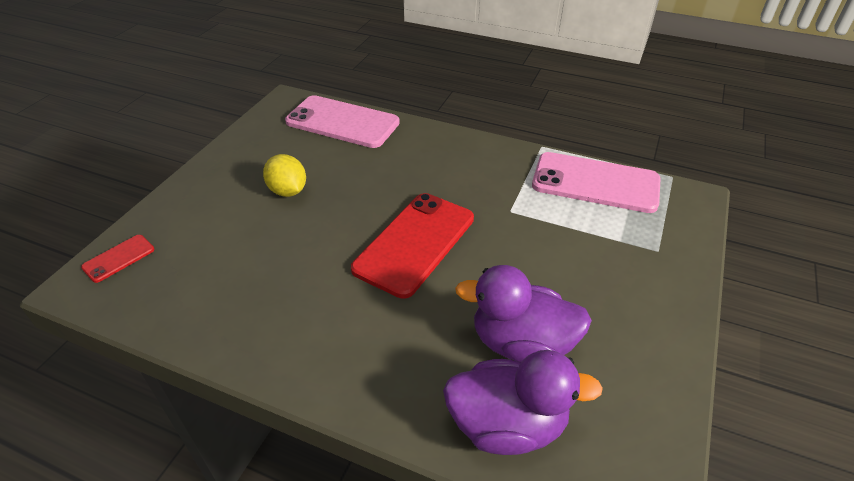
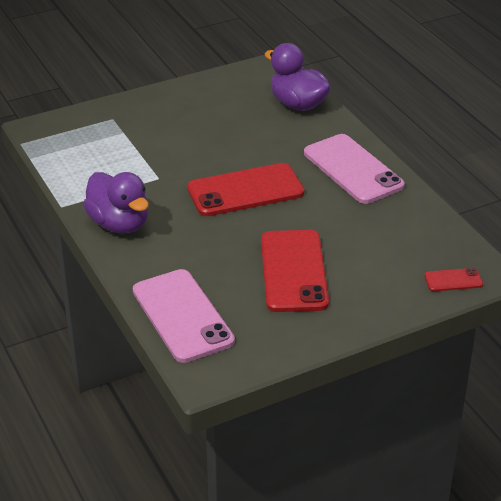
camera: 140 degrees left, 5 degrees down
(288, 191) = (293, 271): yellow lemon -> red phone
(521, 343) = (251, 122): purple duck -> purple duck (119, 224)
(595, 183) = (75, 165): pink phone -> pink phone (353, 169)

